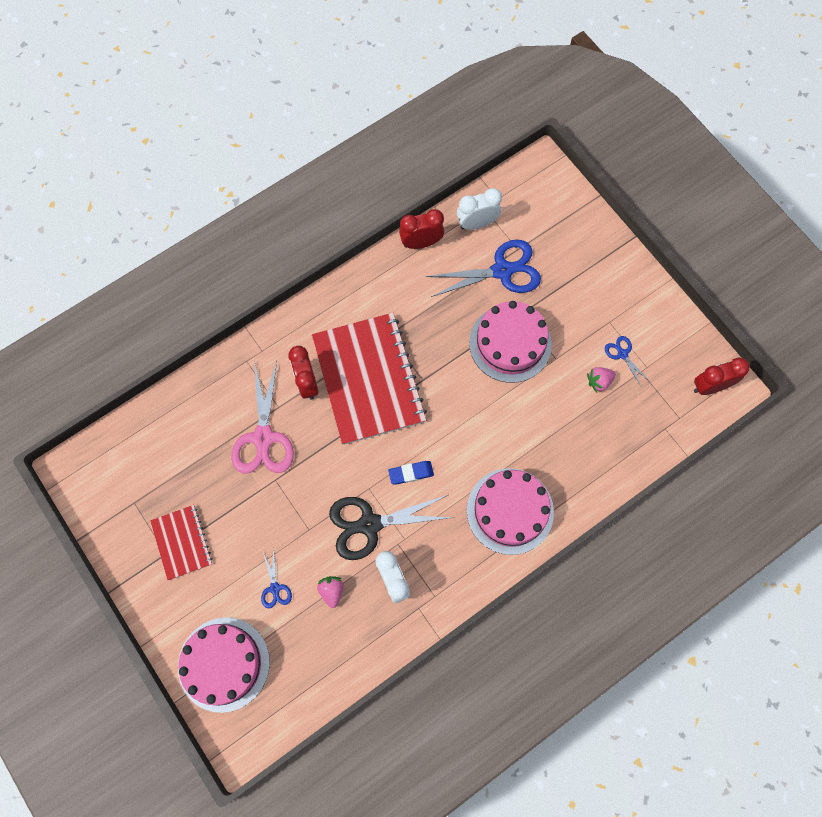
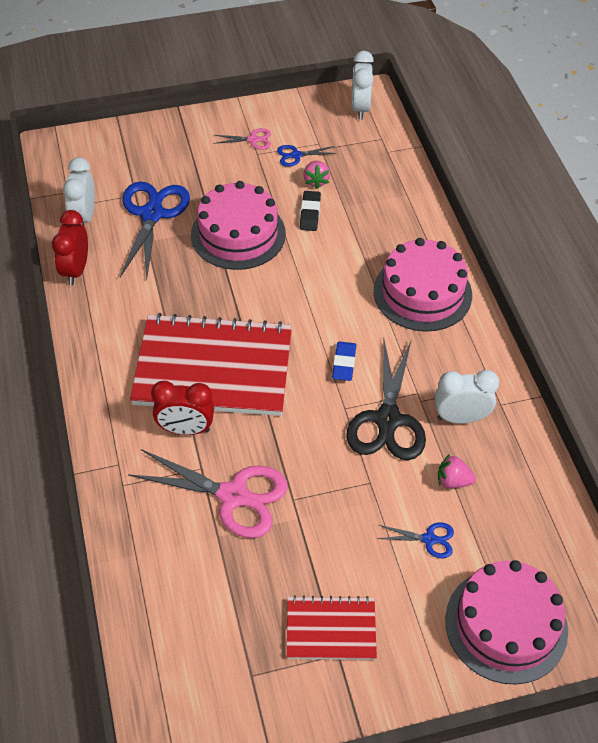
camera: 70 degrees left, 20 degrees down
(559, 390) = (310, 213): none -> black eraser
(624, 312) = (253, 140): none -> pink scissors
(710, 386) = (360, 108): red clock -> white clock

